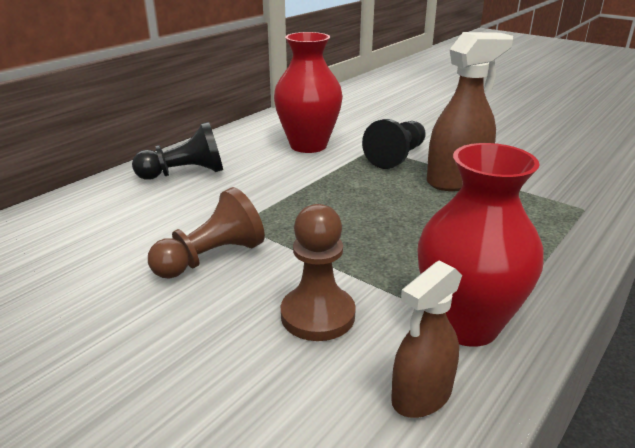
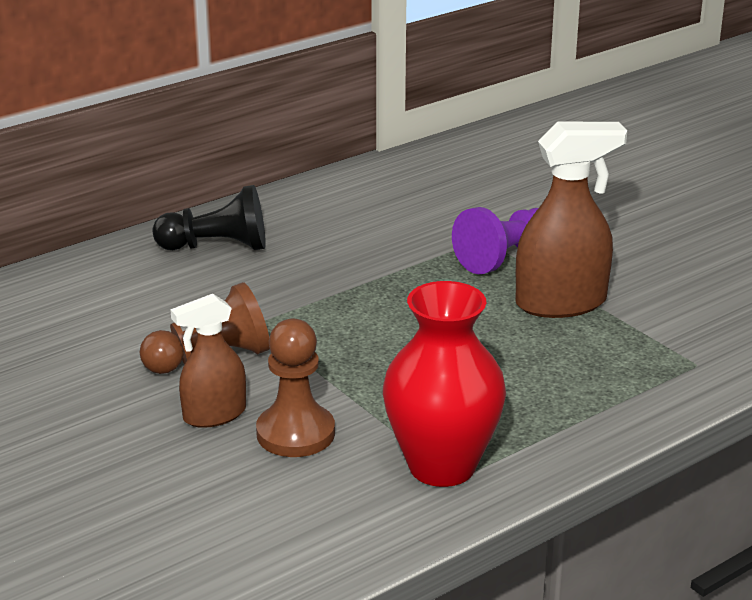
camera: 15 degrees right, 0 degrees up
(308, 145) = (394, 224): red vase -> none
(396, 157) = (505, 257): black pawn -> purple pawn
(421, 396) = (354, 515): brown spray bottle -> brown spray bottle (214, 415)

